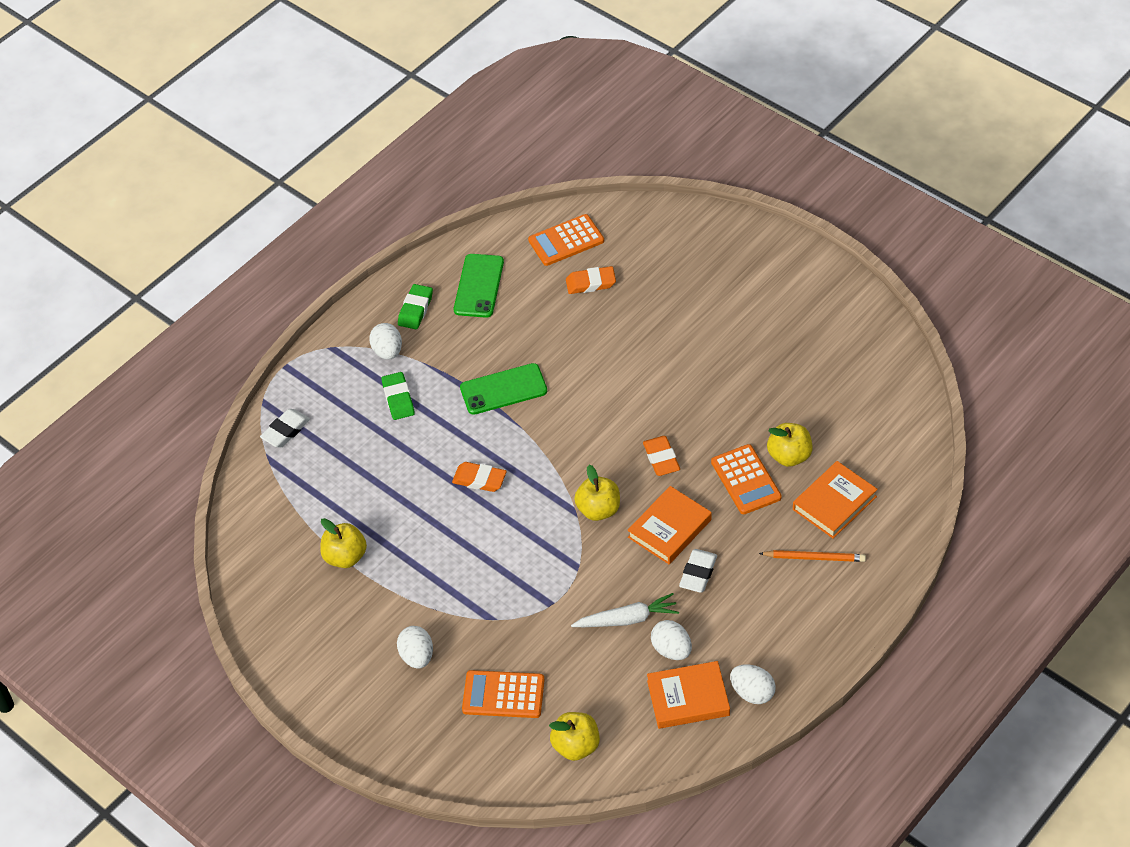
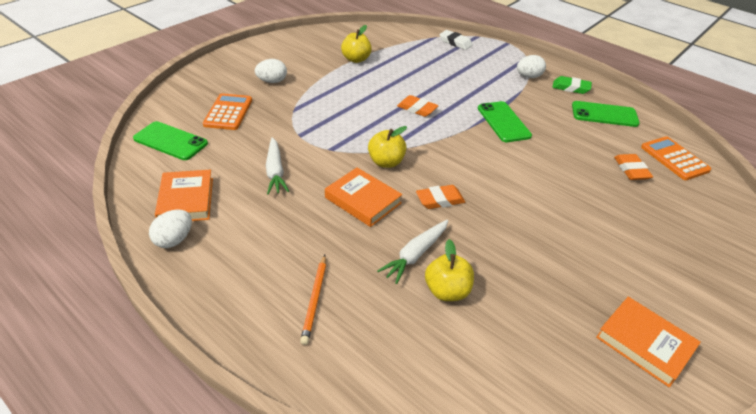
camera: 85 degrees right, 10 degrees down
(398, 399) = (487, 79): green eraser -> none
(479, 479) = (417, 109): orange eraser -> orange eraser turned 75 degrees counterclockwise
(576, 746) = (170, 141): yellow apple -> green phone
(671, 650) = (237, 194): white egg -> none
(698, 573) = (312, 214): white eraser -> none
(746, 480) = (416, 254): orange calculator -> white carrot
(834, 503) = (384, 325): orange book -> orange book (644, 344)

